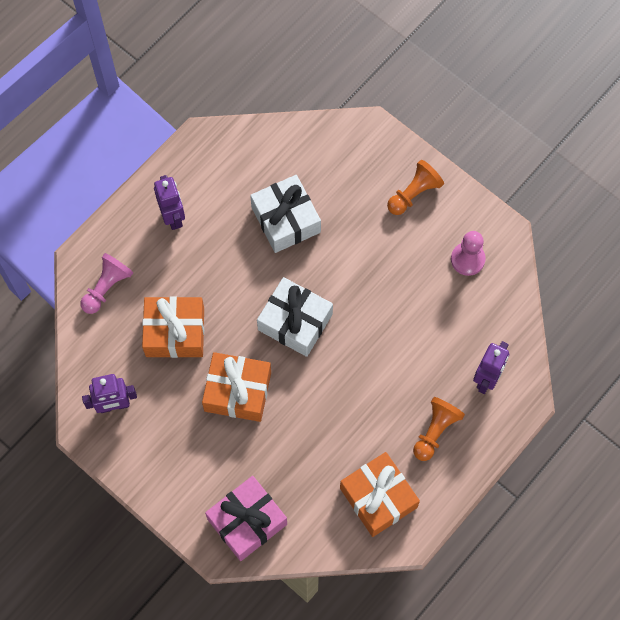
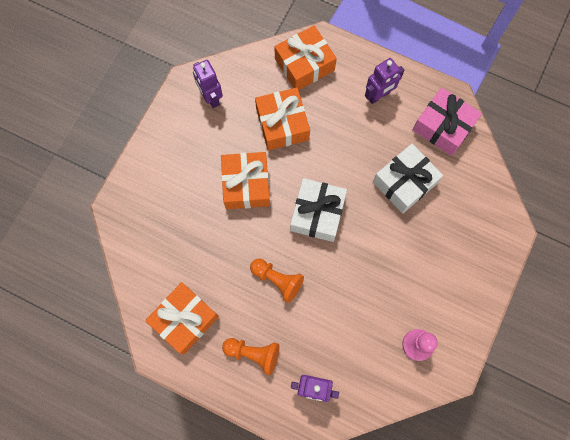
camera: 75 degrees right, 5 degrees up
(107, 287) = (304, 65): pink pawn -> orange gift
(247, 521) = (142, 220): pink gift -> pink gift (443, 127)
(414, 193) = (464, 282): orange pawn -> orange pawn (277, 280)

